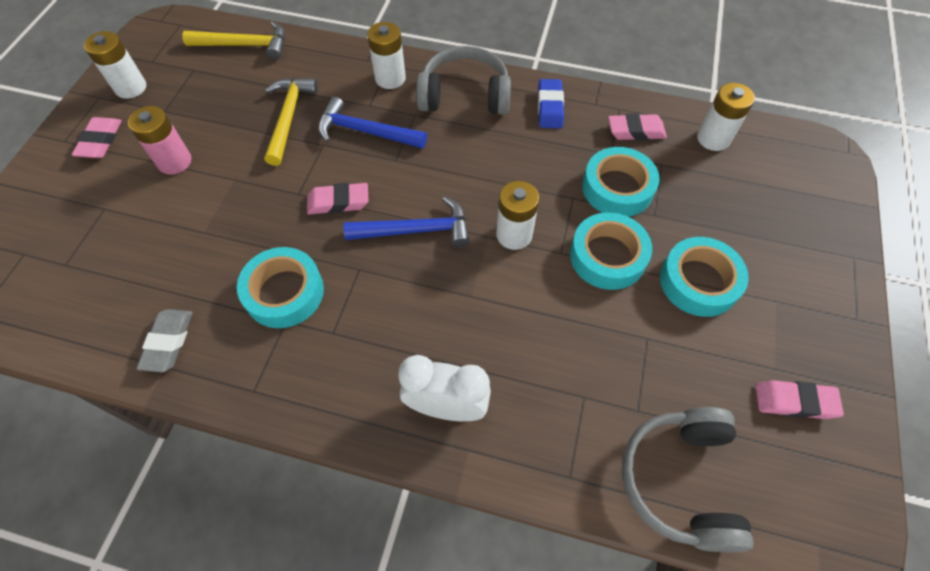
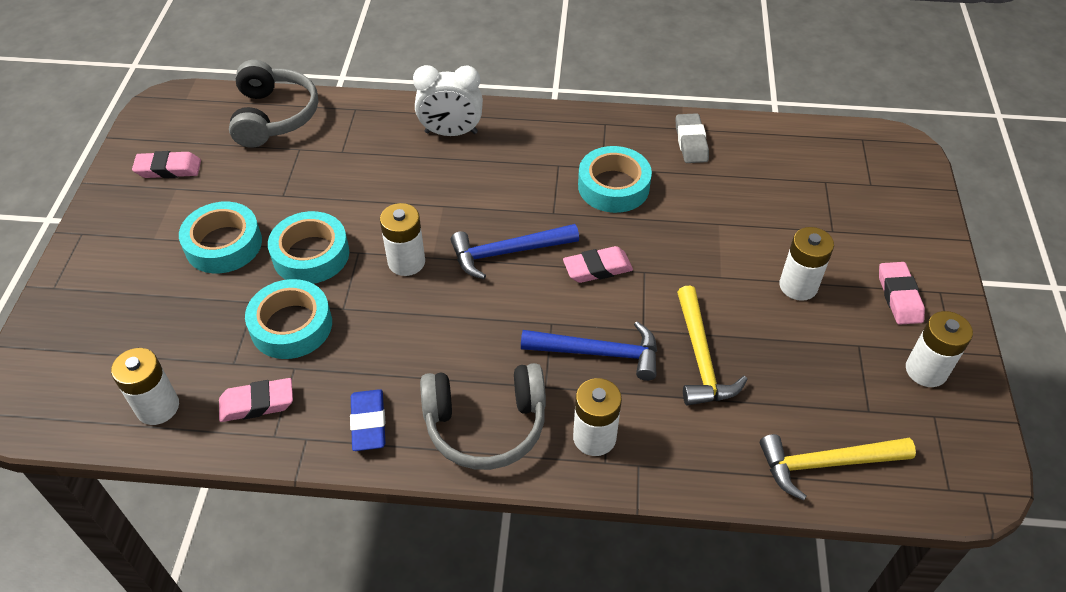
camera: 170 degrees right, 10 degrees down
(174, 161) = (798, 286): pink battery -> white battery

